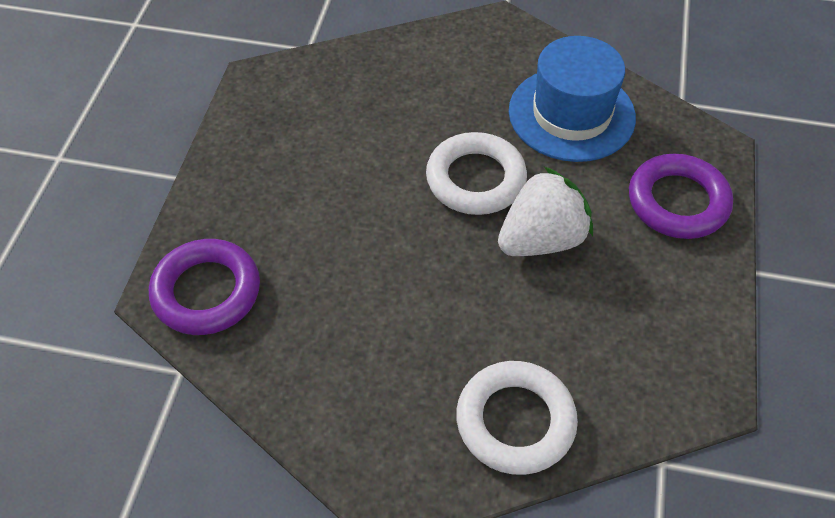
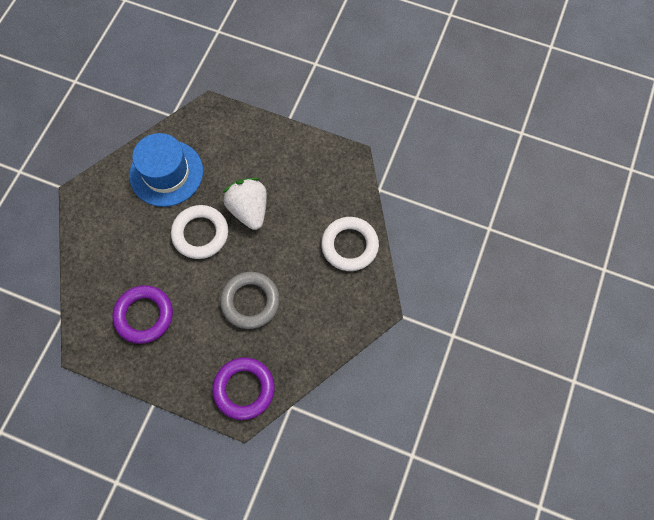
camera: 80 degrees left, 15 degrees up
(366, 273) = (250, 301): none -> grey ring
(677, 202) = (240, 139): purple ring -> purple ring (144, 315)

